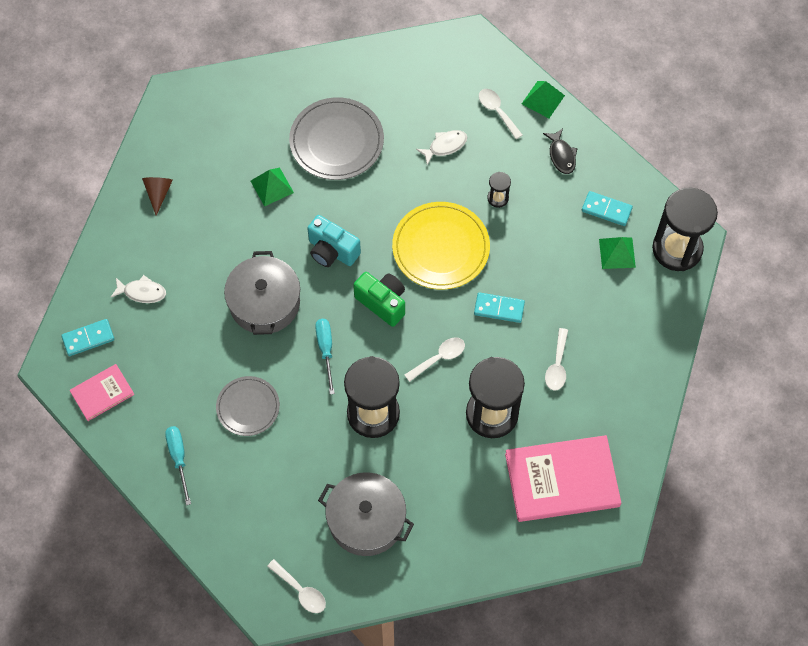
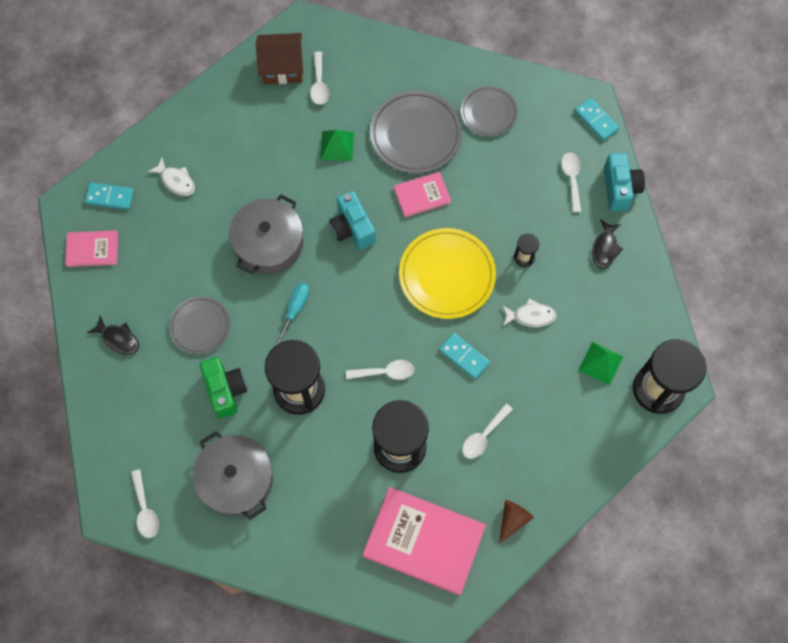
camera: 30 degrees right, 5 degrees up
(158, 193) = (240, 103): brown cone -> brown cone (513, 519)
(176, 142) = (282, 67): none -> brown house
(179, 458) = (118, 339): turquoise screwdriver -> black fish
(221, 140) = (319, 84): none -> white spoon
(376, 191) = (422, 195): none -> pink book
(382, 302) = (367, 296): green camera -> green camera (226, 390)
(390, 91) = (488, 113): none -> grey plate
(445, 146) = (506, 186): white fish -> white fish (531, 316)
(543, 99) = (619, 188): green pyramid -> turquoise camera
(606, 210) = (615, 319): turquoise domino -> turquoise domino (596, 120)

